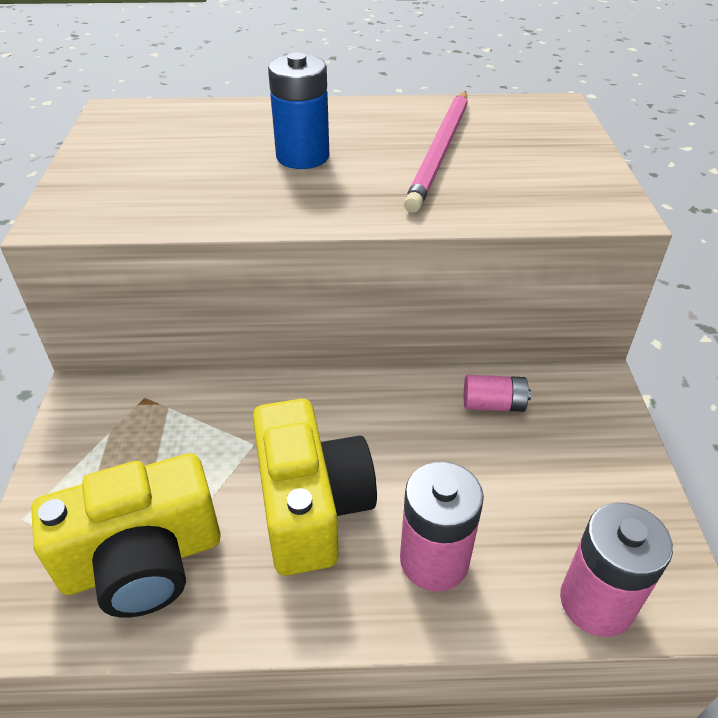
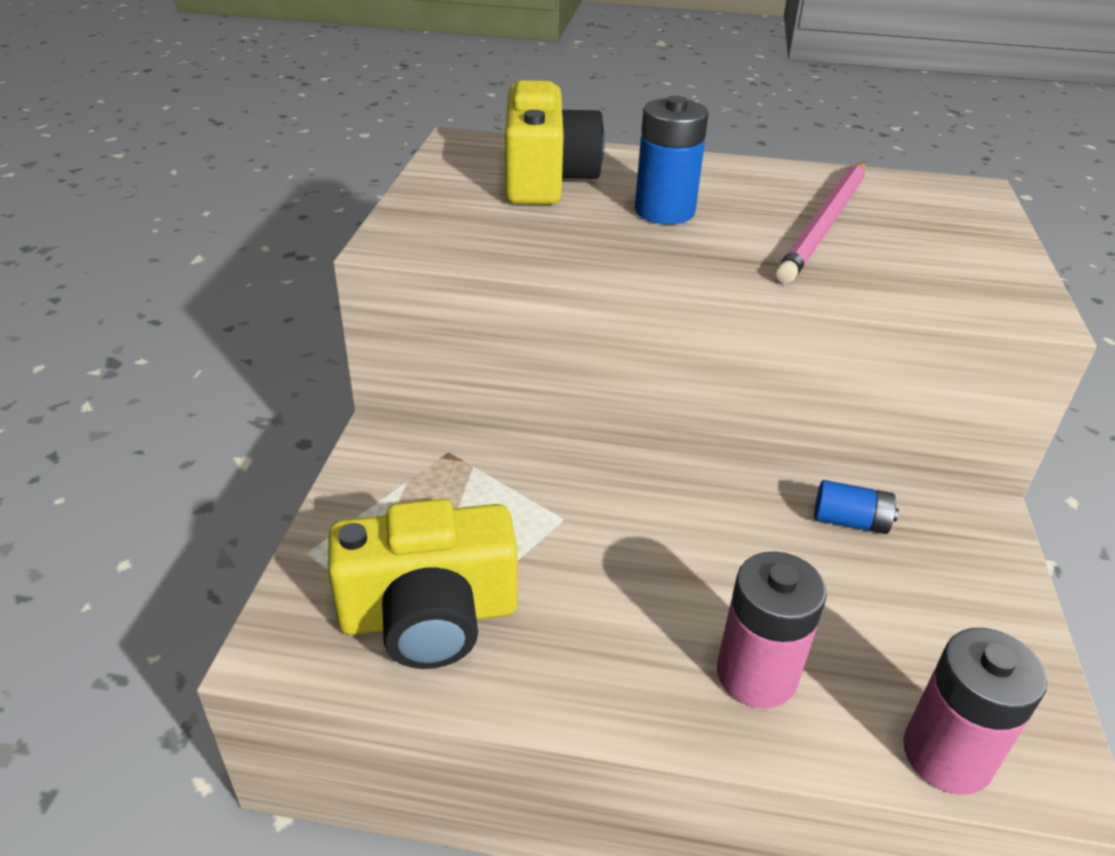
camera: 10 degrees right, 5 degrees down
(311, 506) = (621, 593): yellow camera -> yellow camera (546, 179)
(493, 404) = (850, 521): pink battery -> blue battery

